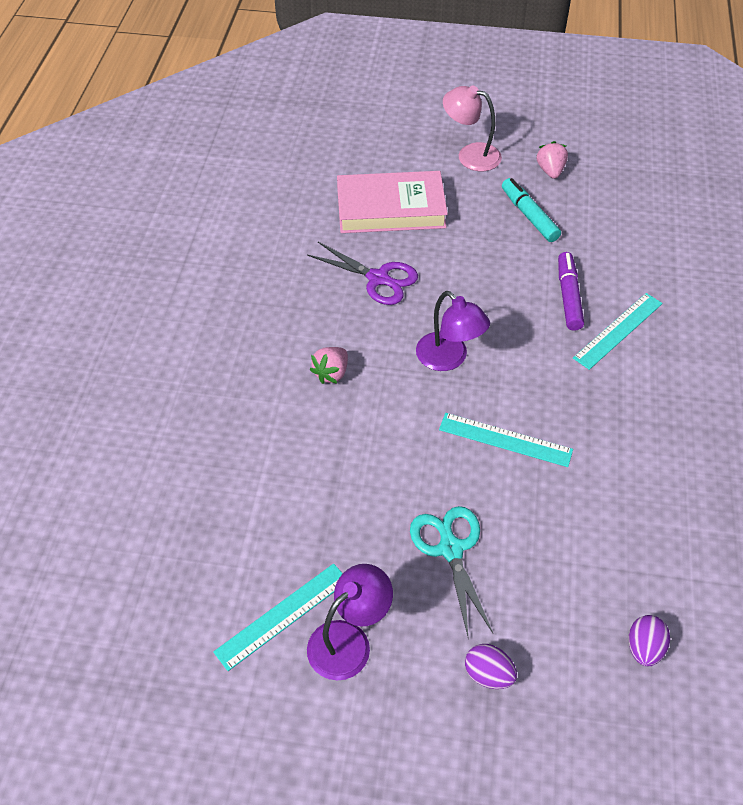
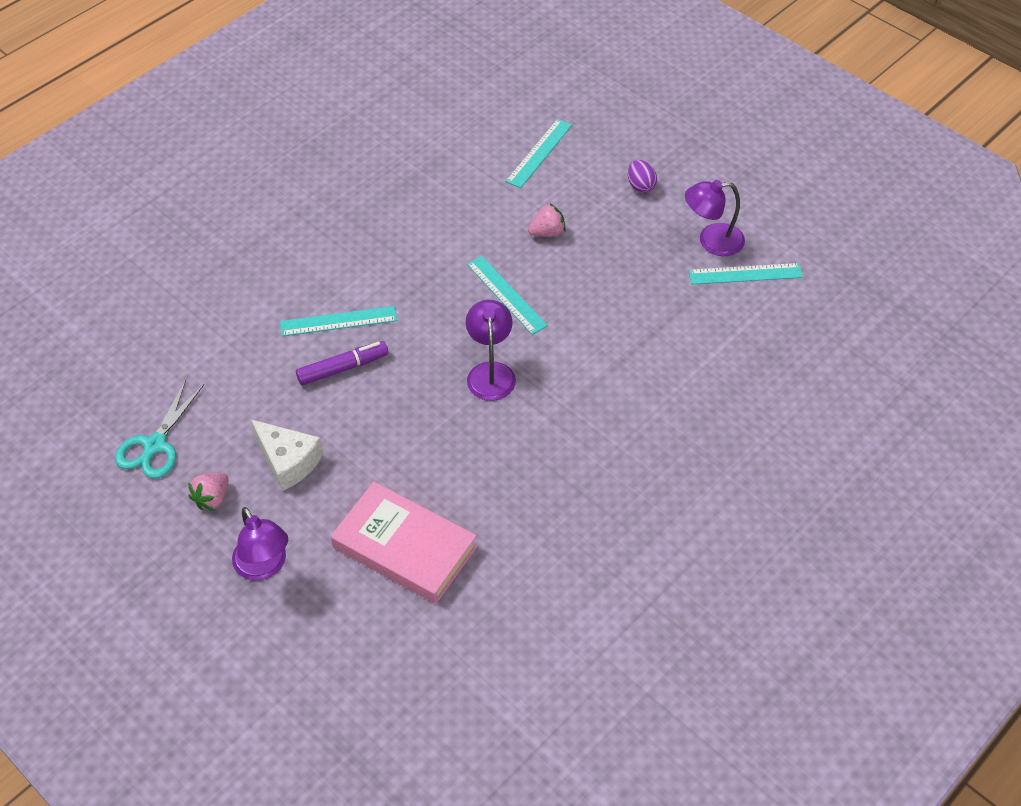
camera: 145 degrees left, 0 degrees up
(331, 373) = (593, 412): pink strawberry -> pink strawberry (547, 232)
(378, 278) = (483, 476): purple scissors -> none
(450, 549) = (606, 253): turquoise scissors -> turquoise scissors (155, 445)
(470, 155) = (264, 566): pink lamp -> purple lamp
(529, 215) = (288, 461): turquoise marker -> white cheese
(568, 296) = (343, 368): purple marker -> purple marker turned 150 degrees counterclockwise
(644, 648) = (539, 153): purple egg -> turquoise ruler

